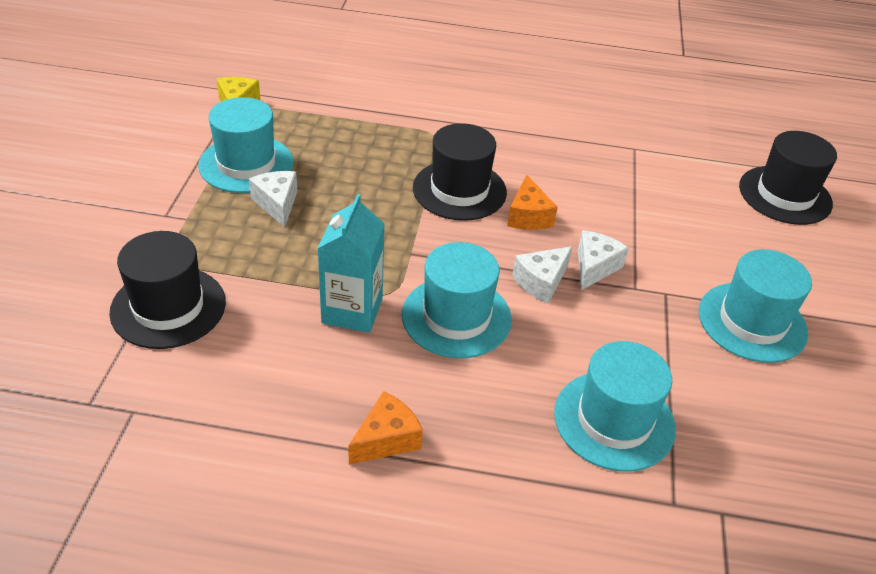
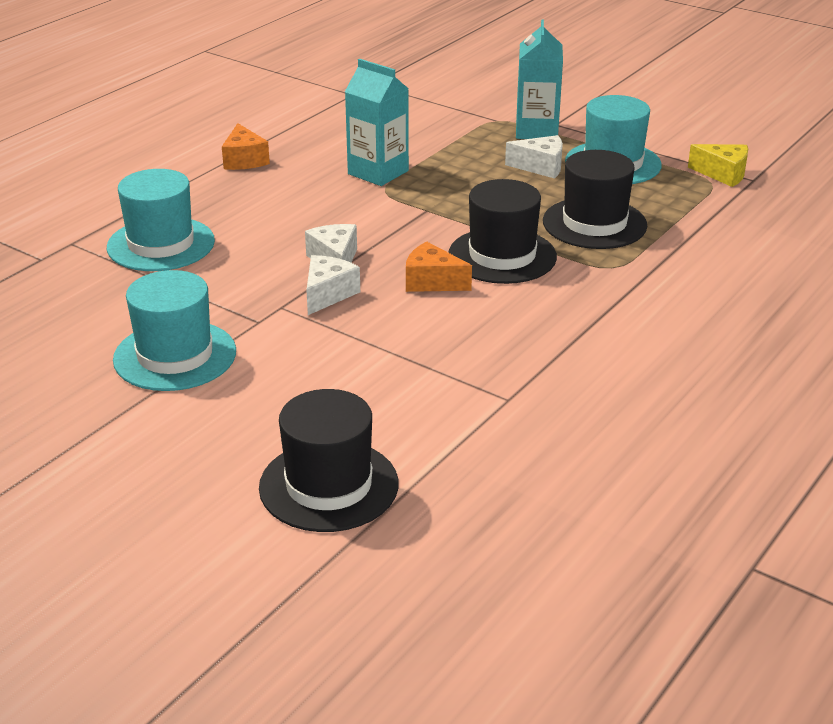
camera: 120 degrees right, 10 degrees down
(168, 307) = (441, 113): black hat -> black hat (594, 223)
(189, 224) = (536, 131): none -> turquoise carton
(456, 317) = (331, 211): turquoise hat -> none
(594, 267) = (328, 294): white cheese -> white cheese turned 120 degrees counterclockwise

